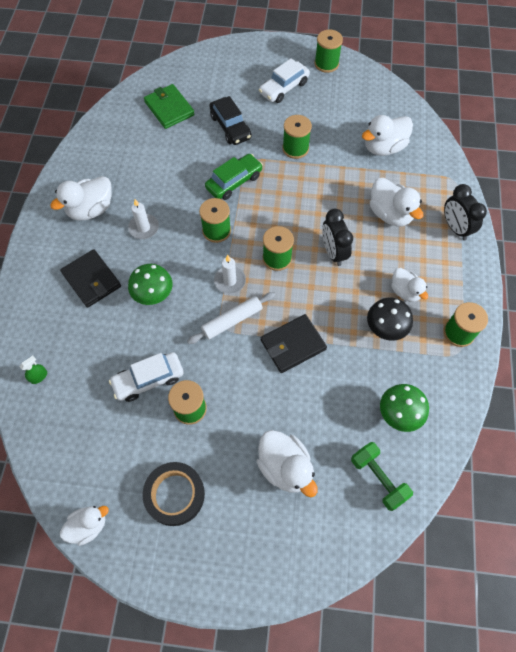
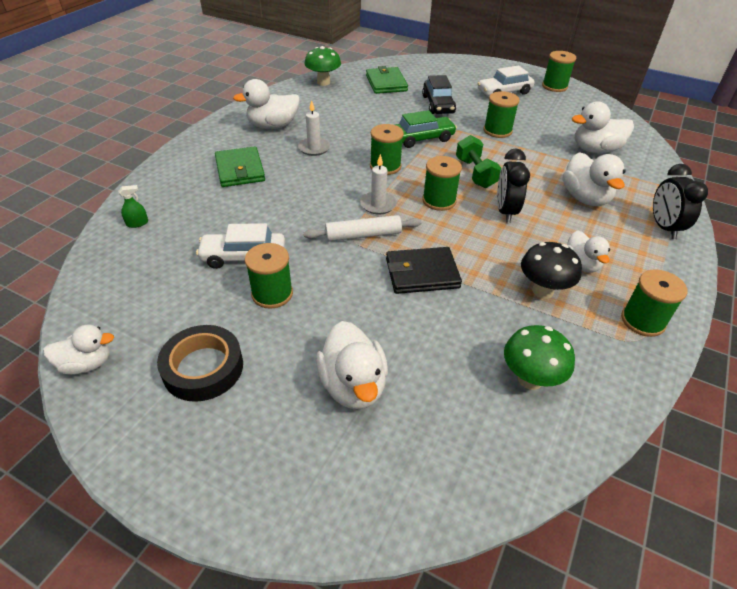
camera: 20 degrees right, 20 degrees down
(91, 280) = (240, 170): black wallet -> green wallet
(154, 296) = (292, 196): green mushroom -> green mushroom (323, 82)
(378, 478) = (474, 441): green dumbbell -> green dumbbell (475, 173)

